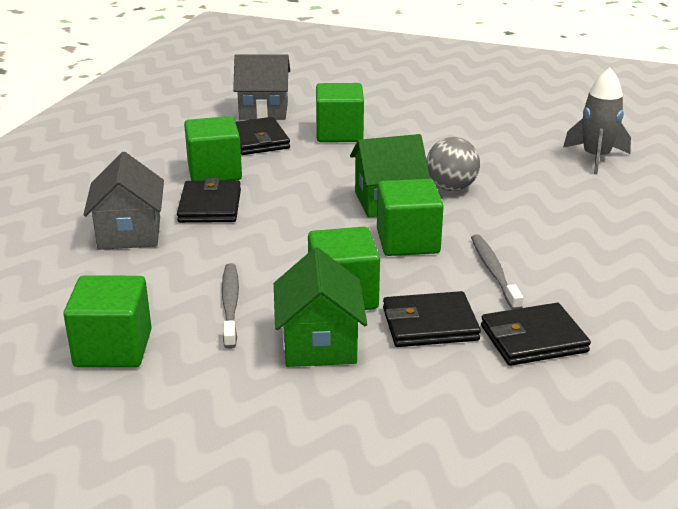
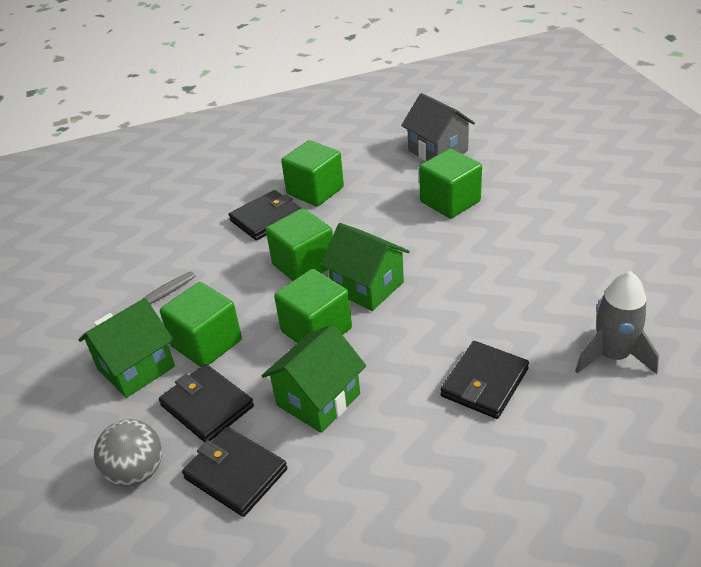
camera: 55 degrees right, 10 degrees up
(113, 348) = (64, 290): green cube -> green cube (304, 265)
(129, 233) = (197, 213): grey house -> none
(258, 140) = (387, 177): black wallet -> black wallet (484, 382)
(451, 188) = (432, 304): grey ball -> grey ball (136, 472)
(494, 272) = (318, 399): grey toothbrush -> green house

